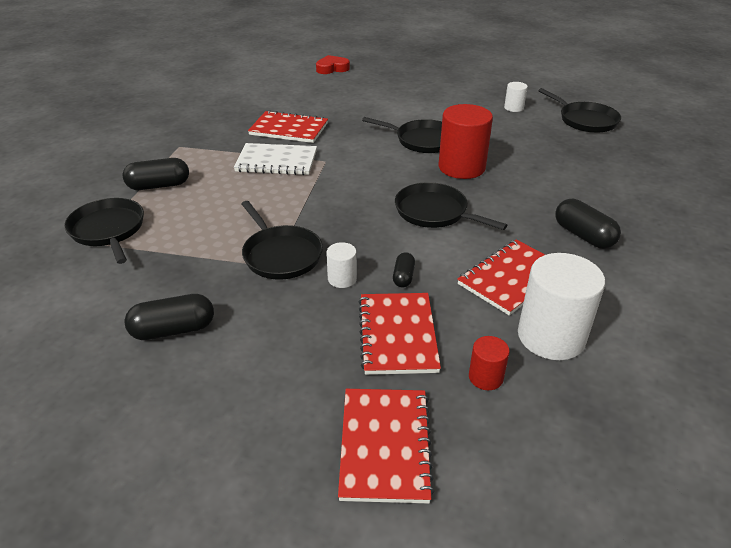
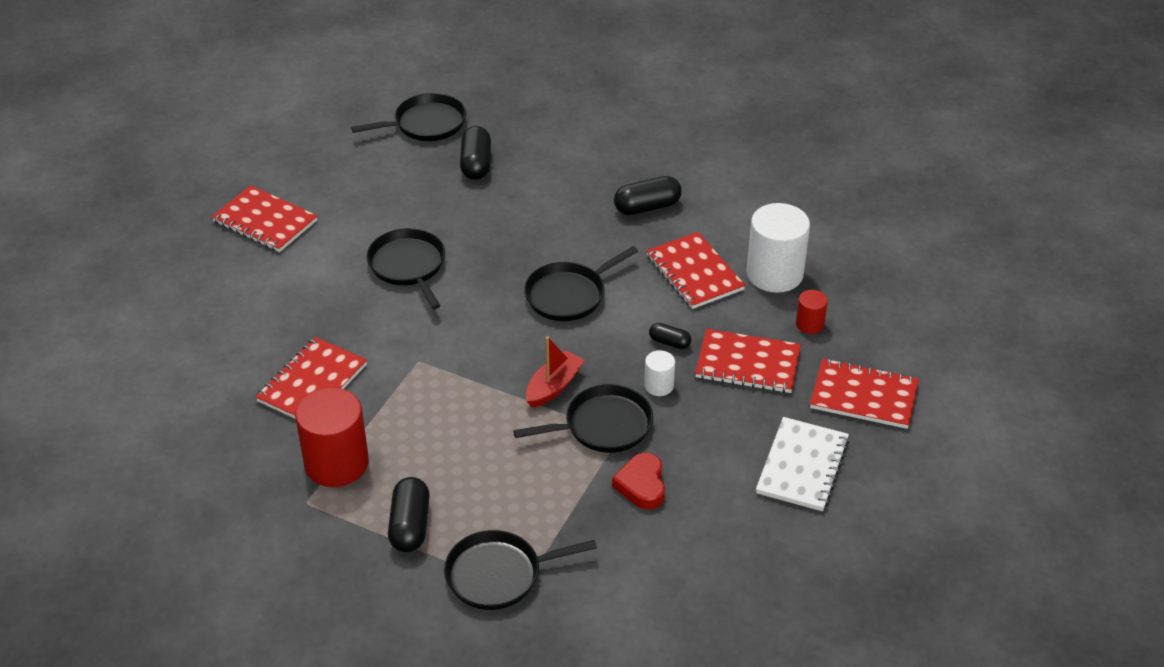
camera: 75 degrees left, 5 degrees up
(173, 330) = (699, 517): black capsule -> black capsule (476, 164)
(276, 161) = (398, 406): white notebook -> white notebook (802, 466)
(320, 222) = (553, 386): none -> red boat
(332, 68) = (125, 307): red heart -> red heart (641, 485)
(423, 140) = (408, 266): black pan -> black pan turned 60 degrees counterclockwise
(433, 89) = (265, 221): none -> red notebook
(461, 167) = (487, 251): red cylinder -> red cylinder (336, 463)
(513, 108) = (363, 168): white cylinder -> none

